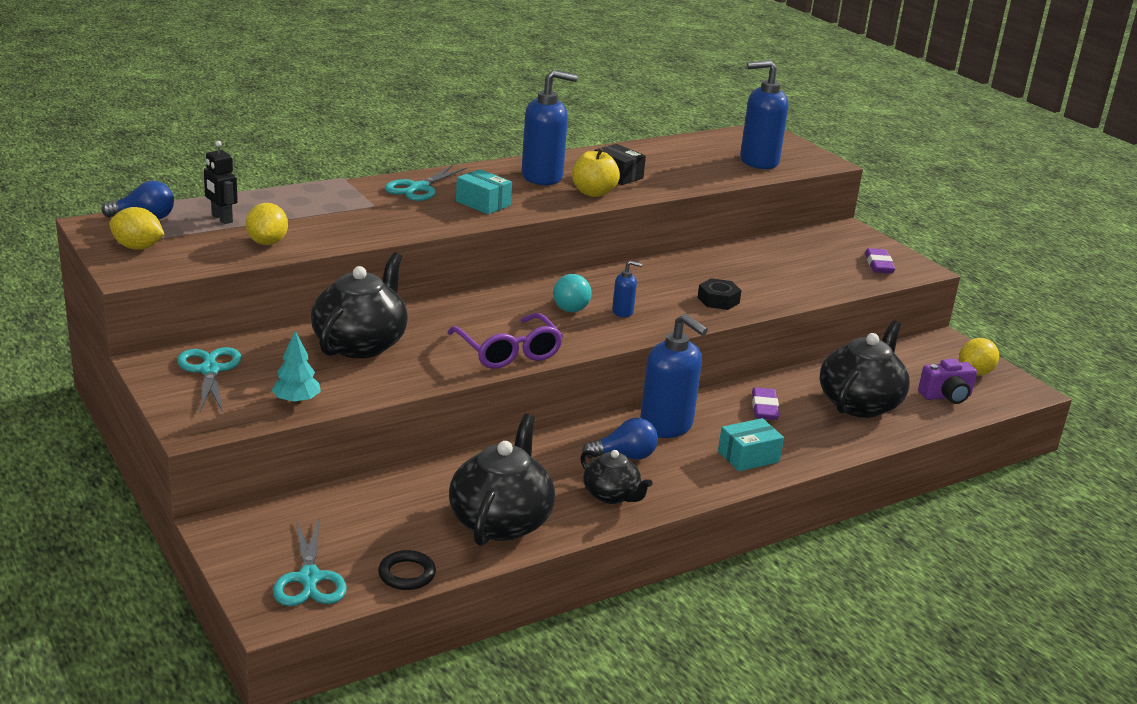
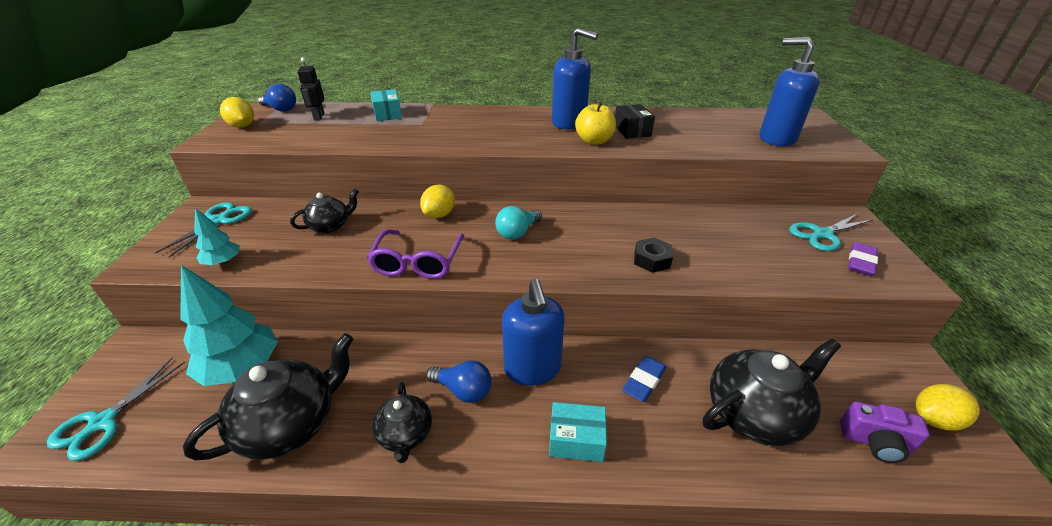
camera: 35 degrees right, 10 degrees up
(267, 242) = (315, 137): yellow lemon -> yellow lemon (439, 214)
(360, 344) = (330, 226): black teapot -> black teapot, size x0.57
(388, 505) = (242, 368): none -> turquoise tree
(407, 574) = (159, 453): black ring -> none
(418, 188) = (469, 117): turquoise scissors -> turquoise scissors (822, 234)
(483, 203) = (497, 135): turquoise box -> turquoise box (387, 114)
(623, 312) = (553, 249): blue soap dispenser -> none
(764, 408) = (644, 381): purple eraser -> blue eraser

